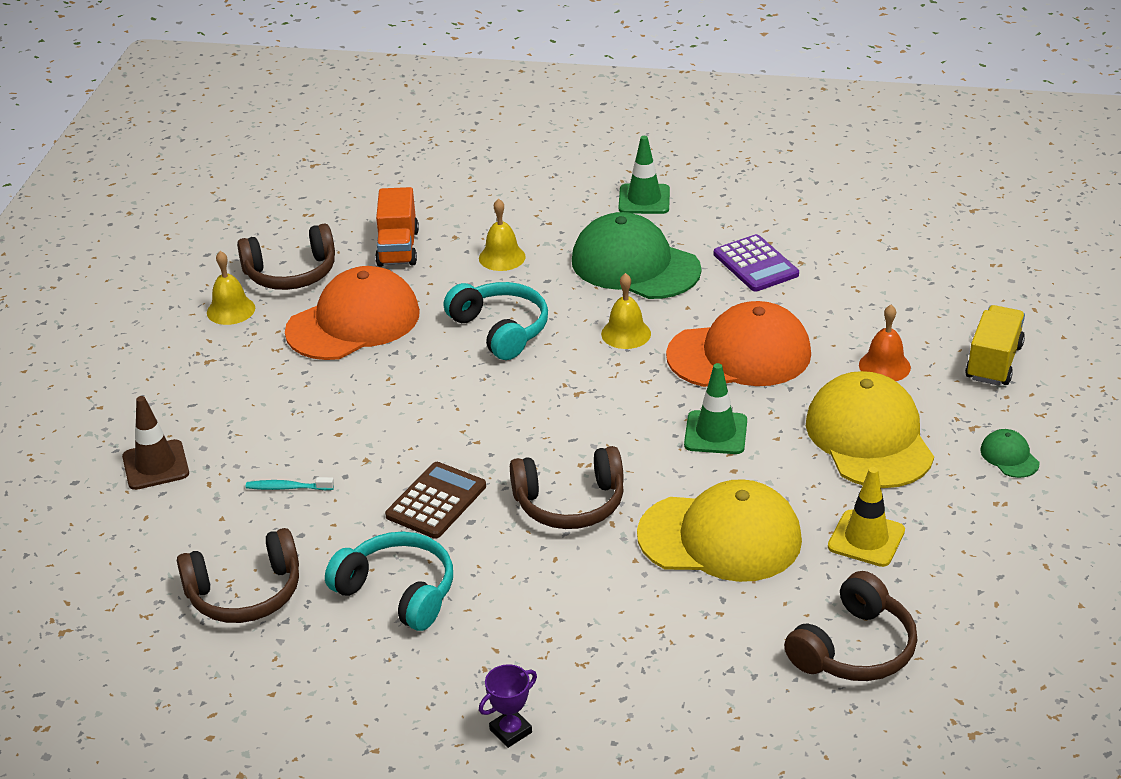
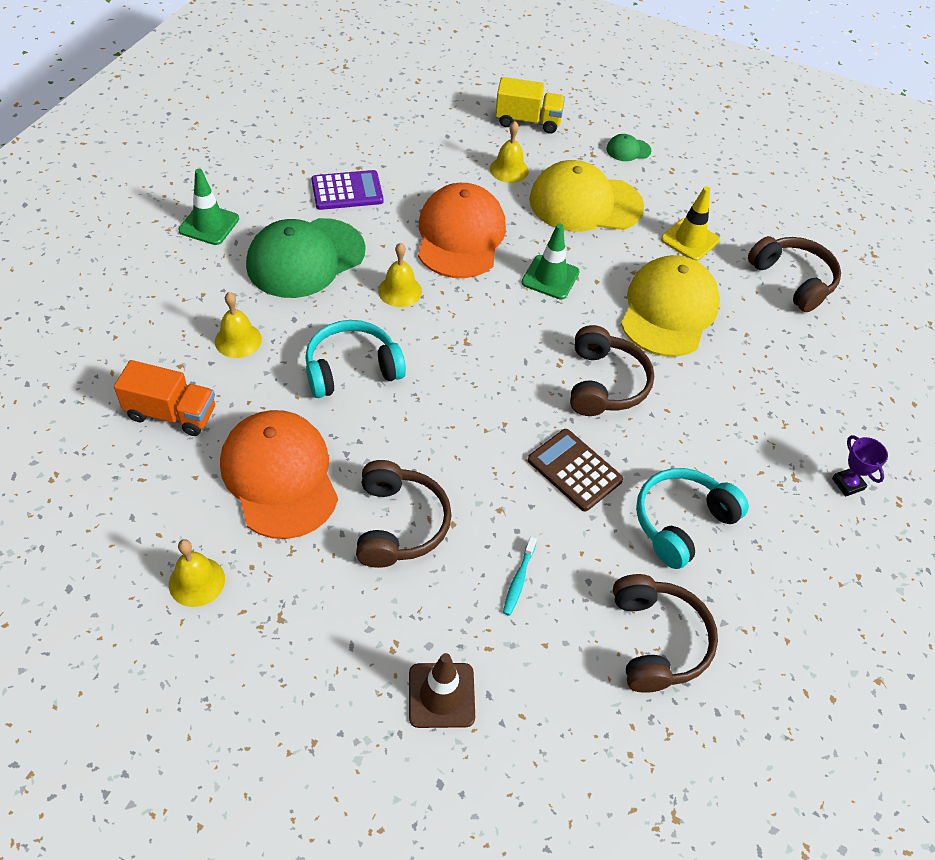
camera: 80 degrees left, 15 degrees up
(291, 273) = (160, 513): brown headphones -> brown headphones (399, 524)
(884, 366) = (509, 169): orange bell -> yellow bell
(993, 362) = (527, 121): yellow truck -> yellow truck turned 150 degrees clockwise

